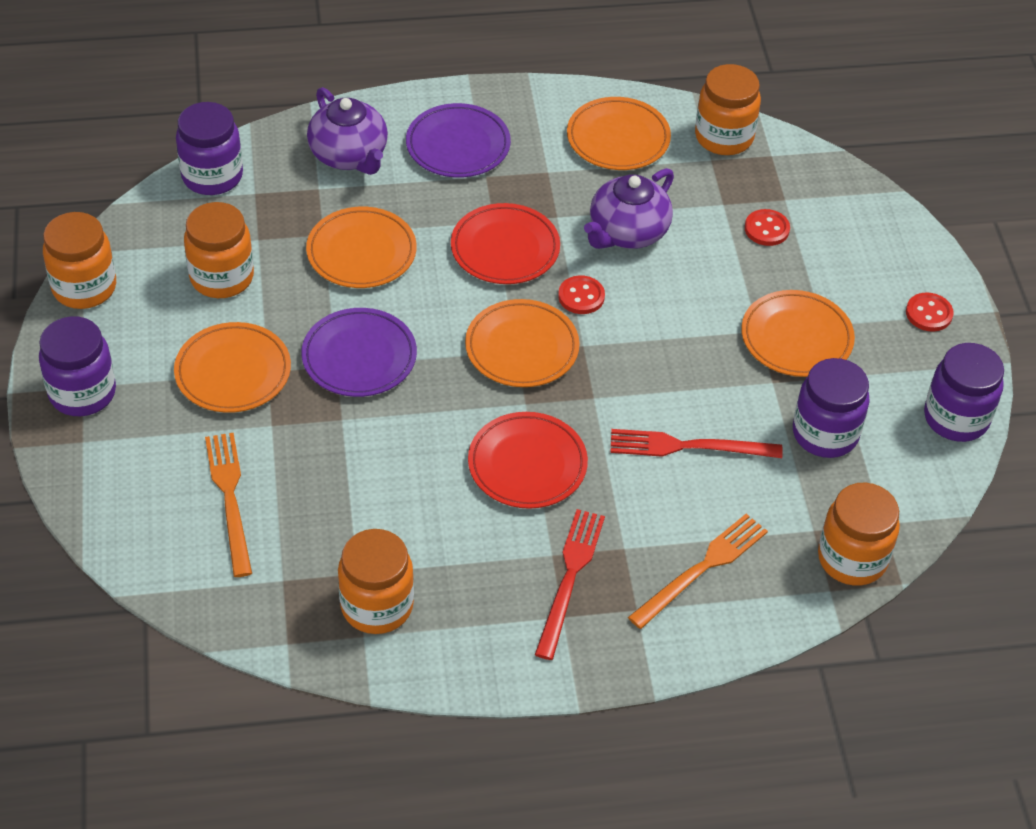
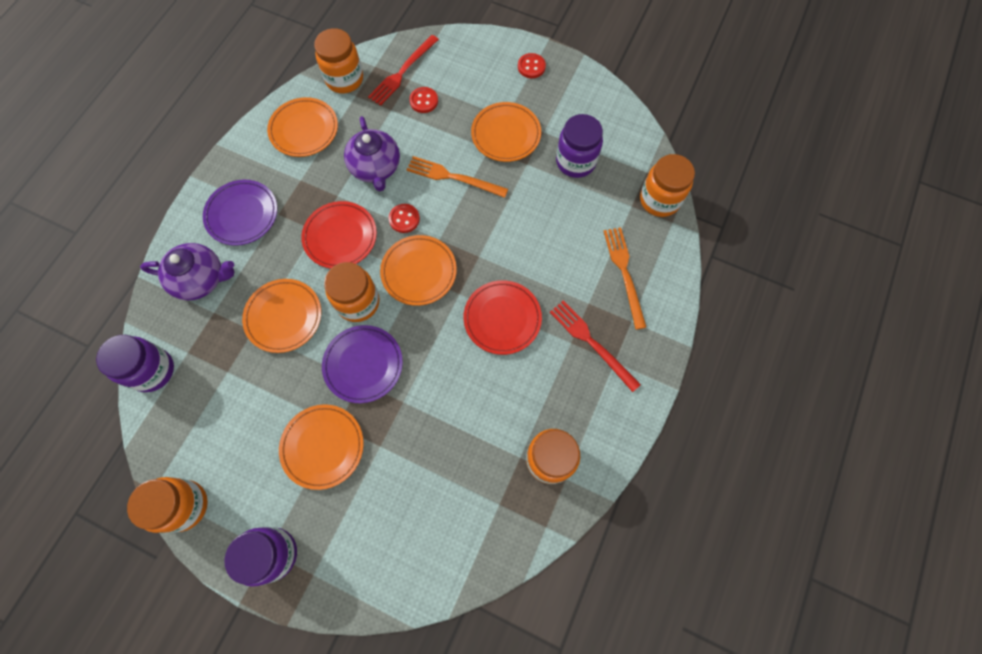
camera: 55 degrees left, 20 degrees up
(222, 277) = (242, 411): orange jar -> orange jar (358, 302)
(229, 498) = (419, 503): orange fork -> orange fork (453, 177)
(688, 447) = (542, 230): red fork -> red fork (402, 72)
(956, 418) = (603, 98): purple jar -> none

